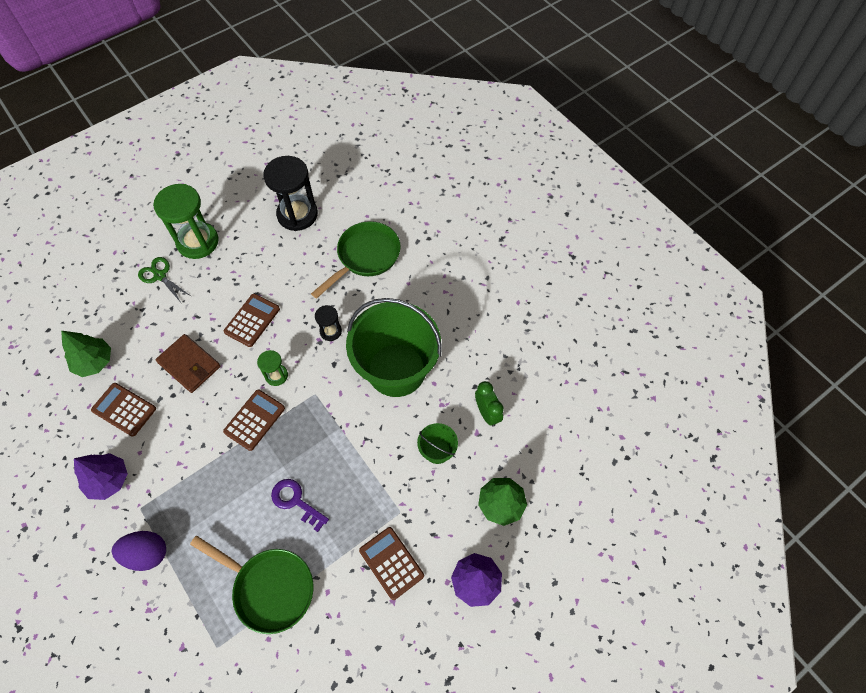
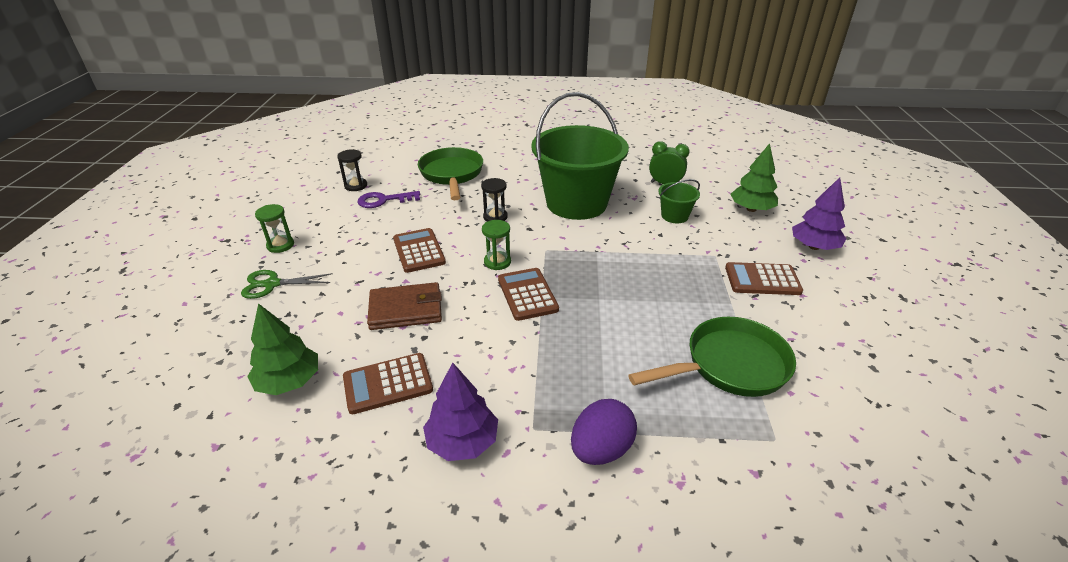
camera: 50 degrees left, 25 degrees down
(198, 242) = (280, 245): green hourglass -> green hourglass, size x0.49
(295, 501) = (646, 307): purple key -> purple key (384, 200)
(297, 214) = (356, 186): black hourglass -> black hourglass, size x0.49

